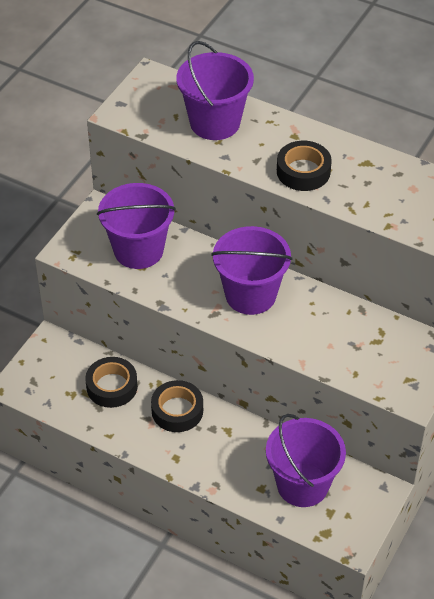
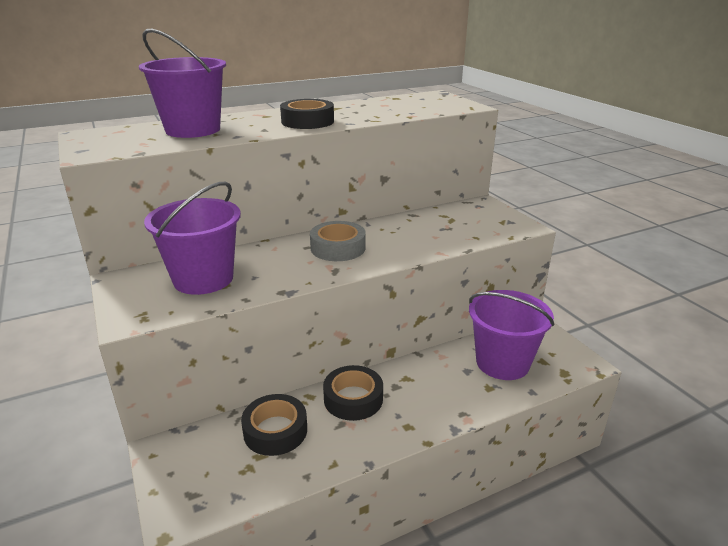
camera: 55 degrees left, 20 degrees down
(250, 295) = (338, 248): purple bucket -> grey tape

